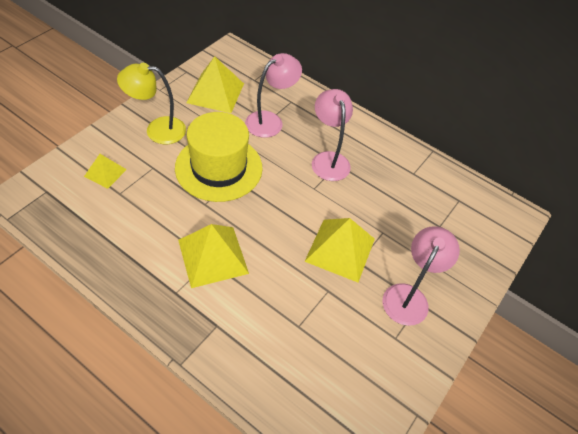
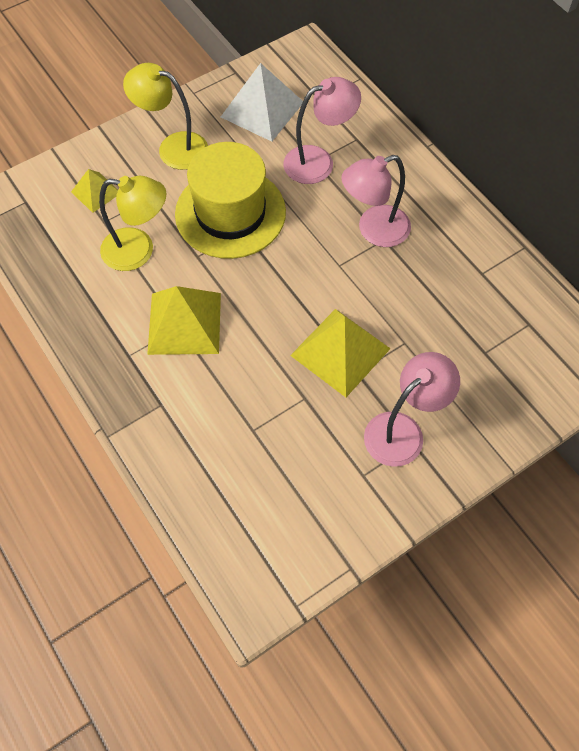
camera: 25 degrees right, 10 degrees up
(156, 209) = (139, 250): none -> yellow lamp
(215, 93) = (262, 109): yellow pyramid -> white pyramid
(328, 159) = (374, 230): pink lamp -> pink lamp turned 120 degrees counterclockwise

